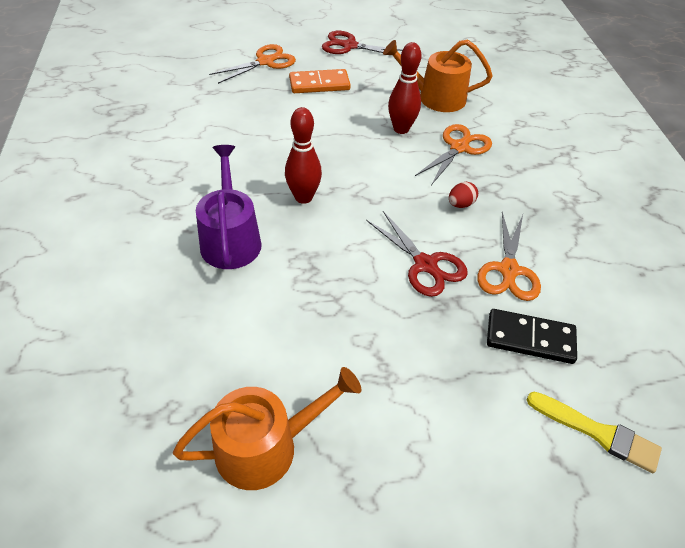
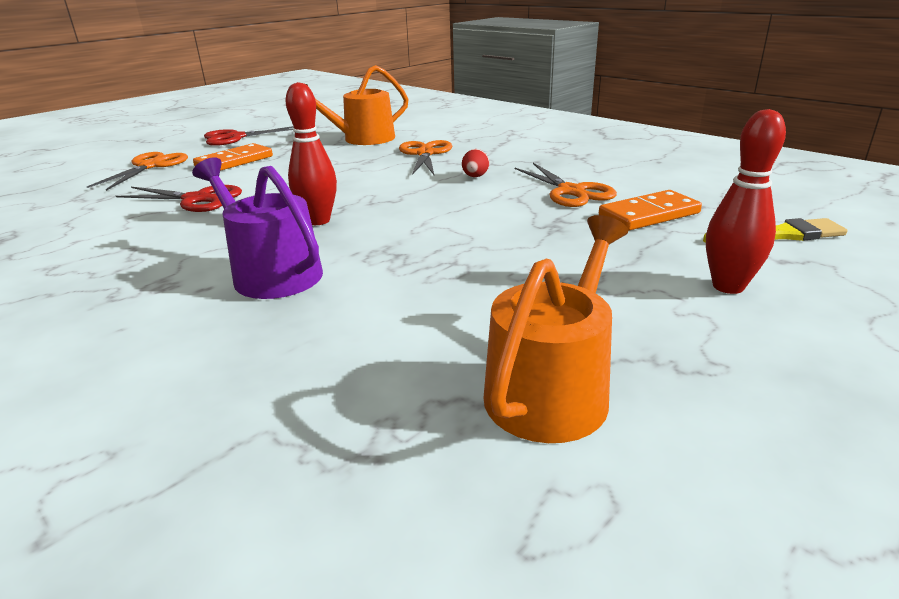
camera: 35 degrees left, 20 degrees down
(401, 129) = (357, 160): red bowling pin -> red bowling pin (728, 286)
(425, 264) = (501, 213): red scissors -> red scissors (196, 199)
(530, 339) = (649, 215): black domino -> orange domino

